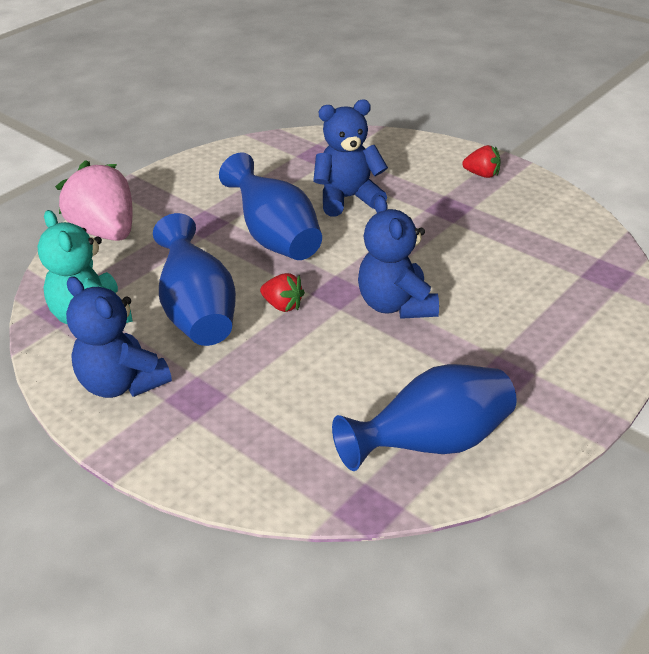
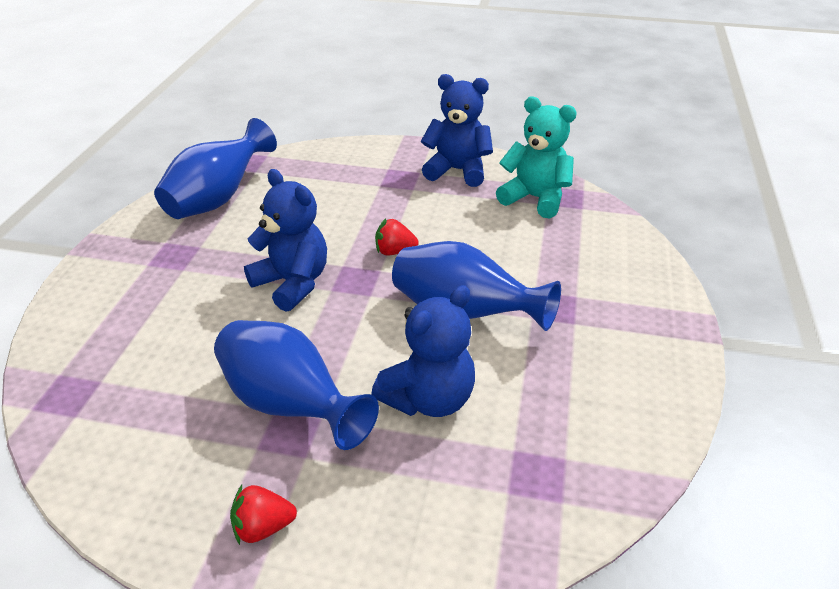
camera: 150 degrees right, 0 degrees up
(105, 231) = (631, 264): pink strawberry -> none
(198, 312) = (459, 225): blue vase -> blue vase (289, 405)

